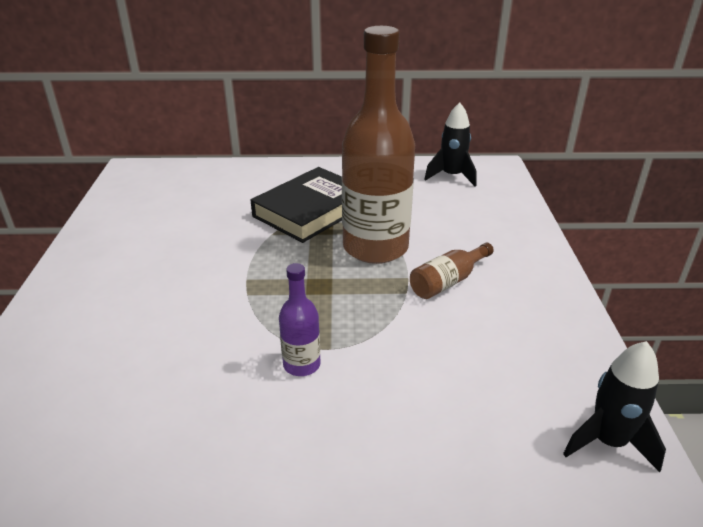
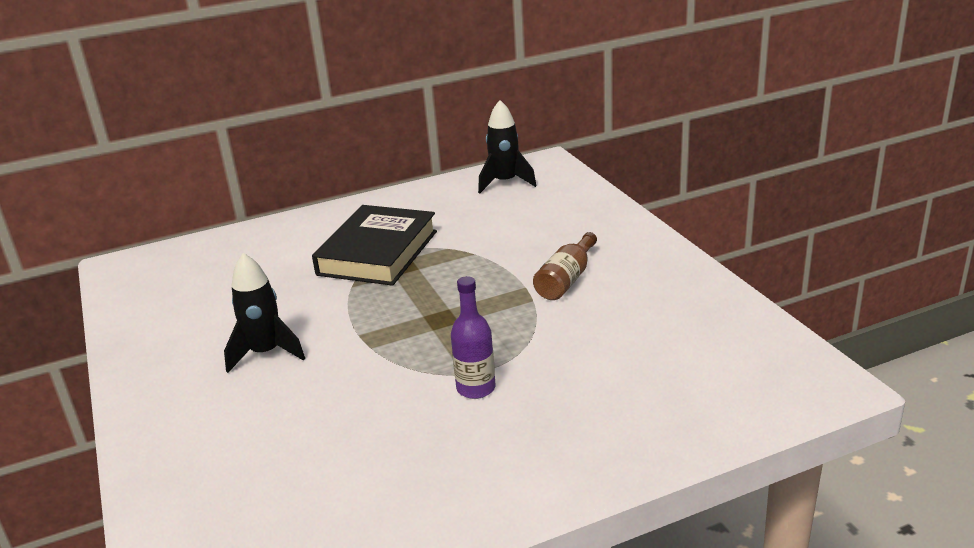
camera: 20 degrees left, 5 degrees down
(375, 247) = (473, 269): brown bottle -> none
(608, 442) = (778, 361): black rocket -> black rocket (266, 353)

